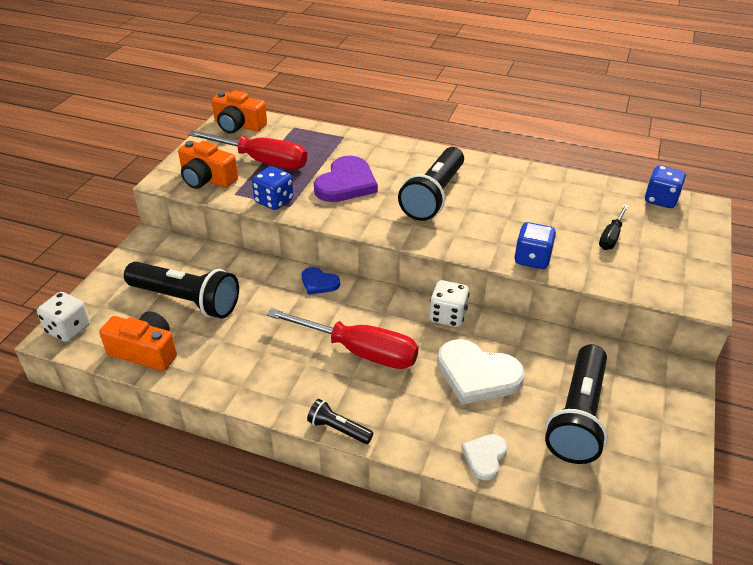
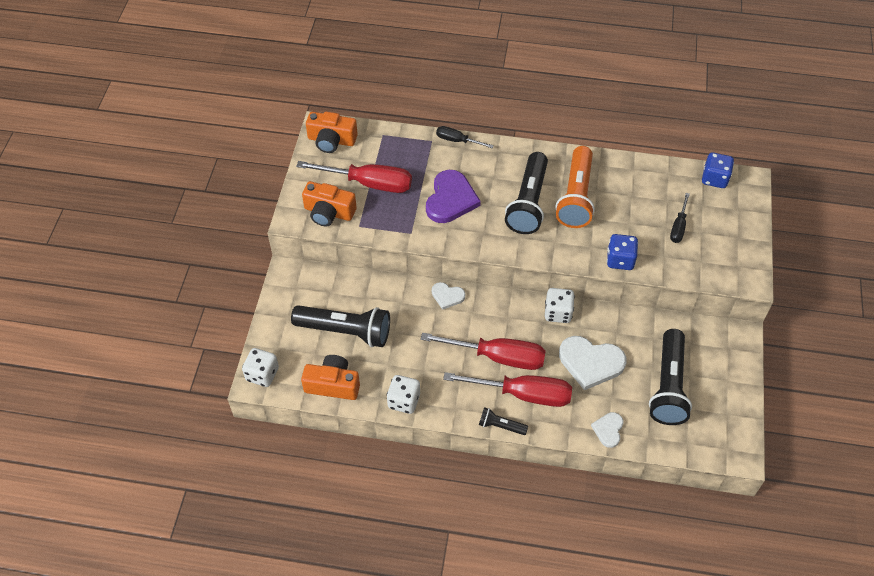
camera: 10 degrees left, 15 degrees up
(224, 382) = (404, 401): none -> white dice
(274, 201) = (396, 230): blue dice -> none
(319, 283) = (447, 296): blue heart -> white heart
(371, 139) = (457, 140): none -> black screwdriver
(379, 397) = (523, 394): none -> red screwdriver
(491, 197) = (576, 197): none -> orange flashlight

